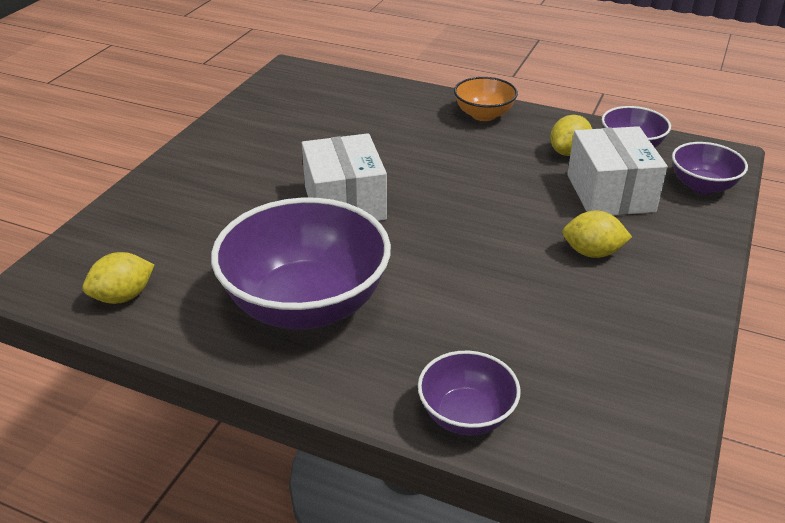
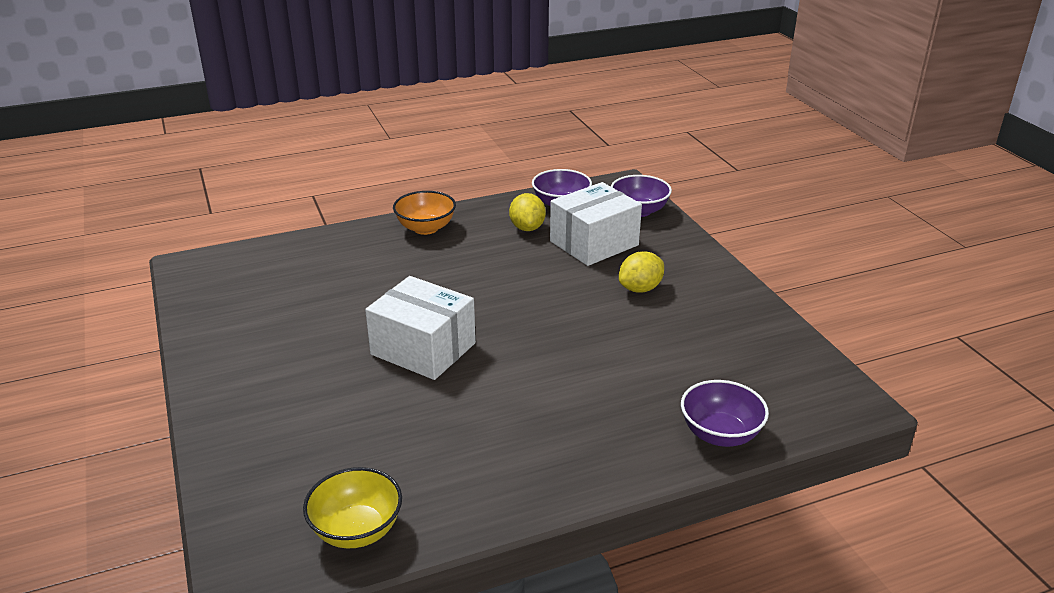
camera: 45 degrees left, 5 degrees down
(123, 296) = (357, 530): yellow lemon -> yellow bowl
(306, 304) = (514, 437): purple bowl -> none
(610, 193) = (594, 243): white box -> white box turned 75 degrees counterclockwise

